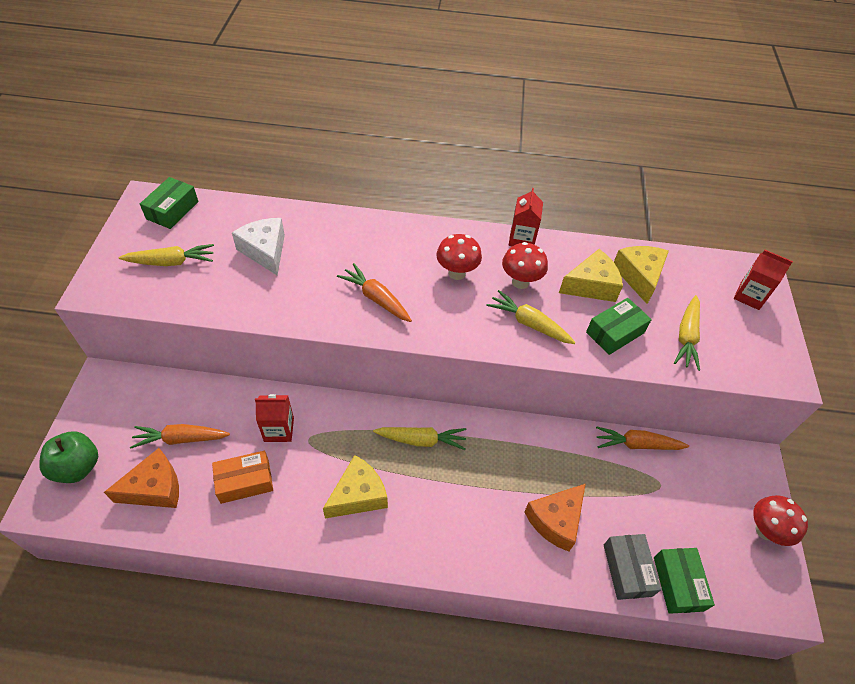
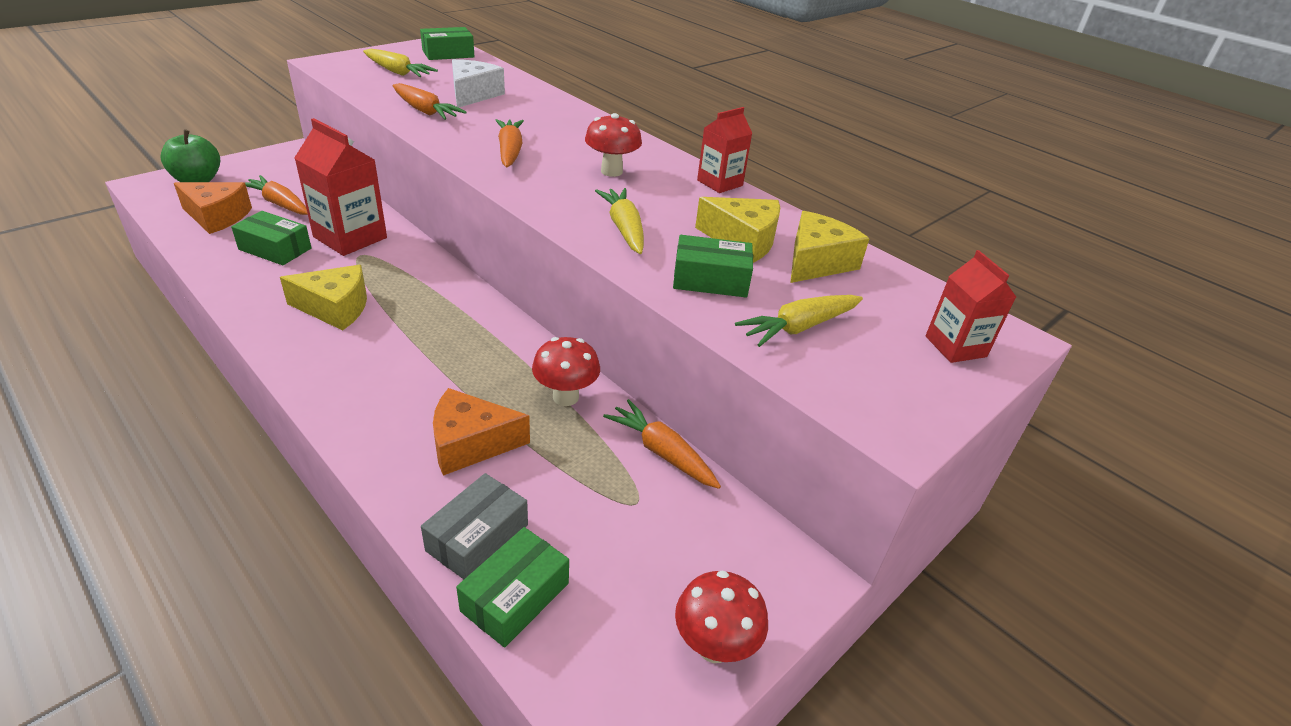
camera: 40 degrees right, 15 degrees down
(245, 481) = (275, 249): orange box -> green box
(262, 295) = (425, 111): none -> orange carrot
(279, 429) = (350, 237): red carton -> red carton, size x1.65
(421, 440) = (446, 310): yellow carrot -> none
(520, 282) = (666, 203): red mushroom -> red mushroom (565, 397)

